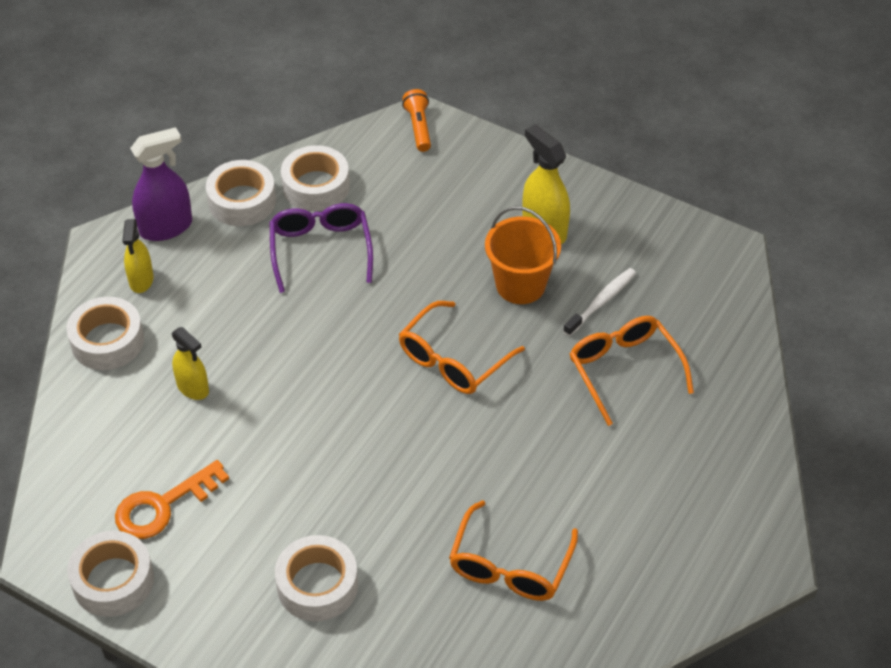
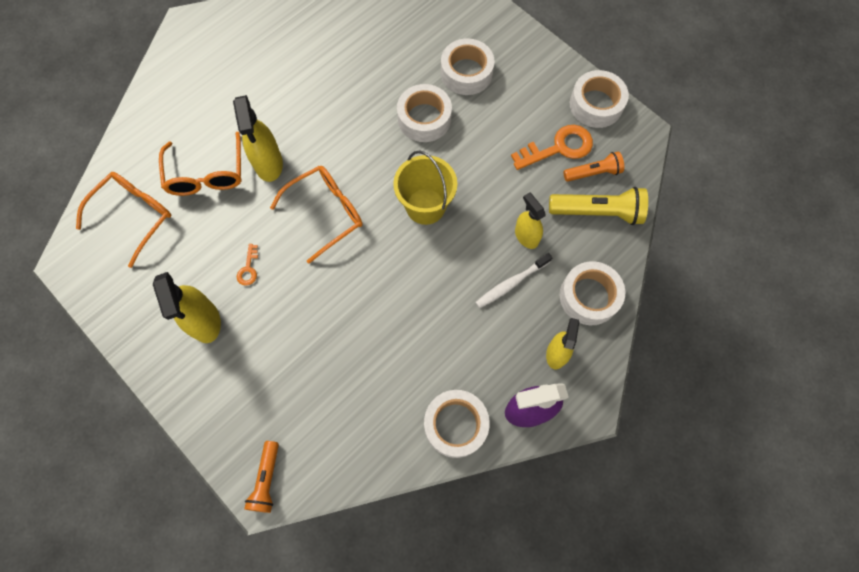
camera: 165 degrees left, 20 degrees up
(102, 435) = (598, 212): none -> yellow flashlight
(111, 483) = (593, 173): none -> orange flashlight
(316, 186) = (384, 425): white tape -> white tape (424, 118)
(321, 250) = (398, 347): purple glasses -> none
(329, 394) = (425, 206): none -> yellow bucket
(510, 565) = (343, 58): orange glasses -> orange glasses (134, 216)
(520, 285) = (248, 268): orange bucket -> orange key
(551, 399) = (268, 163): none -> yellow spray bottle
(601, 302) = (194, 237): white toothbrush -> white toothbrush (511, 283)

